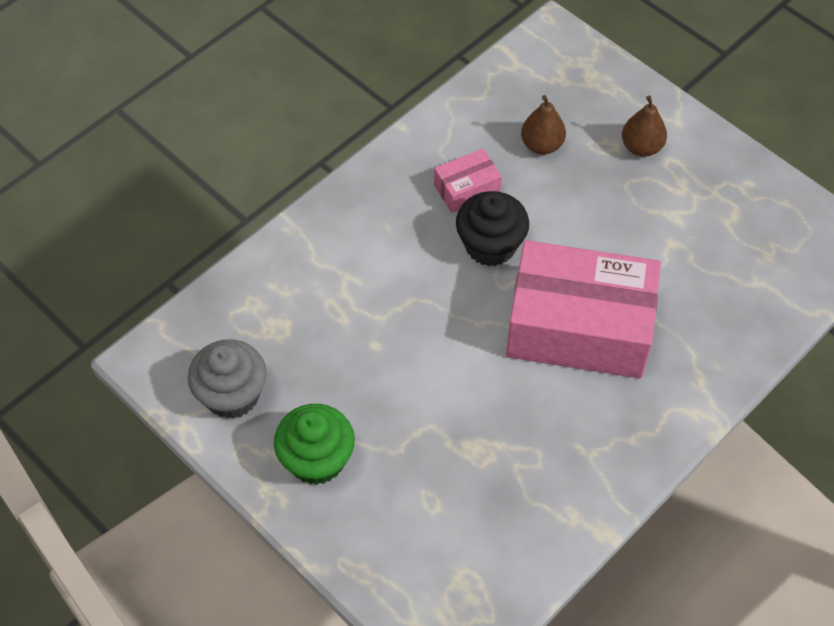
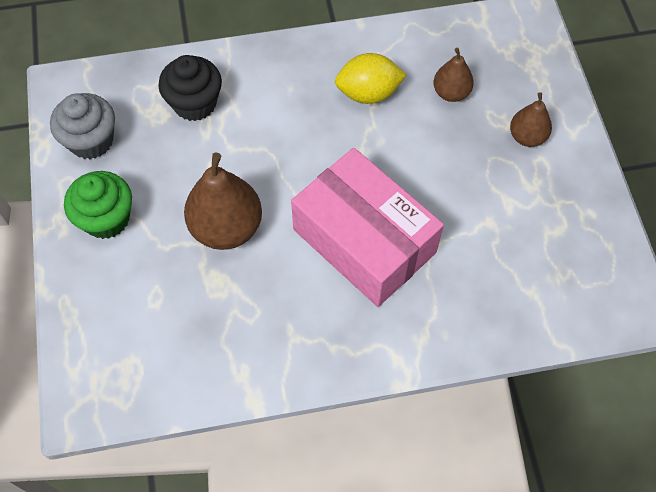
camera: 35 degrees right, 5 degrees up
(442, 394) = (226, 227): none -> brown pear
(467, 189) = (368, 93): pink box -> yellow lemon
(490, 245) = (350, 143): black cupcake -> black cupcake (195, 103)

